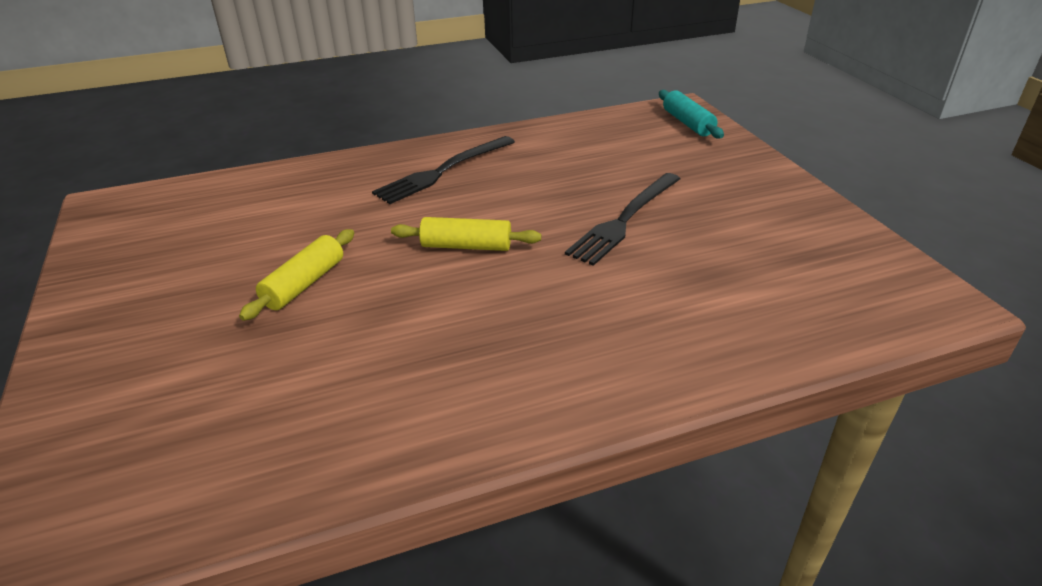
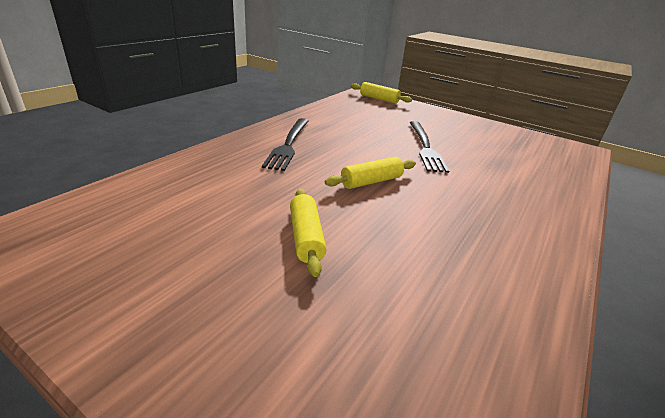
camera: 40 degrees left, 5 degrees down
(687, 123) = (379, 99): turquoise rolling pin -> yellow rolling pin

